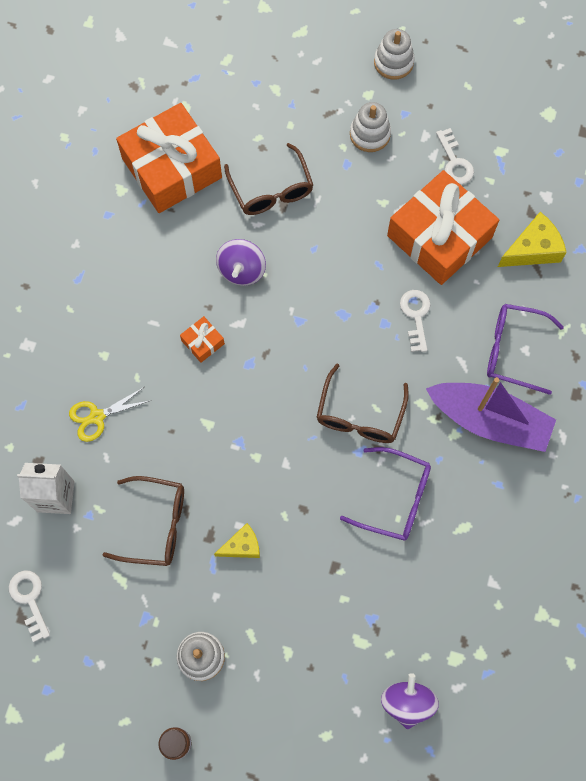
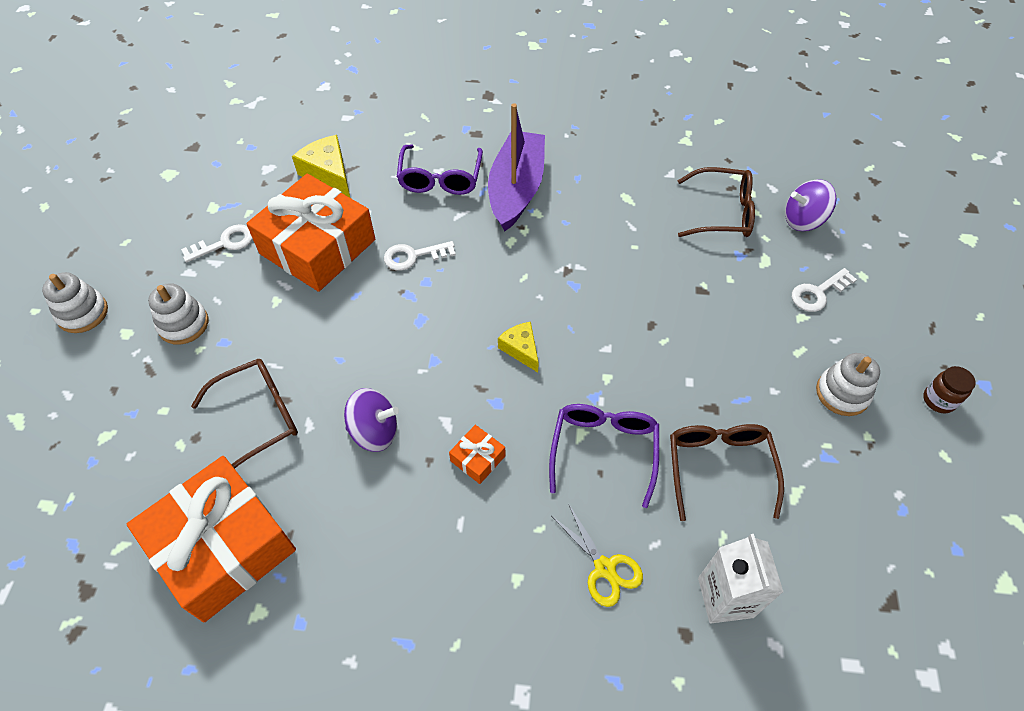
camera: 100 degrees left, 15 degrees down
(29, 599) = (865, 598): white key -> white key (818, 293)
(242, 546) = (710, 374): yellow cheese -> yellow cheese (521, 349)
(359, 415) = (535, 290): brown glasses -> brown glasses (722, 213)
(395, 498) = (615, 250): purple glasses -> purple glasses (604, 450)

